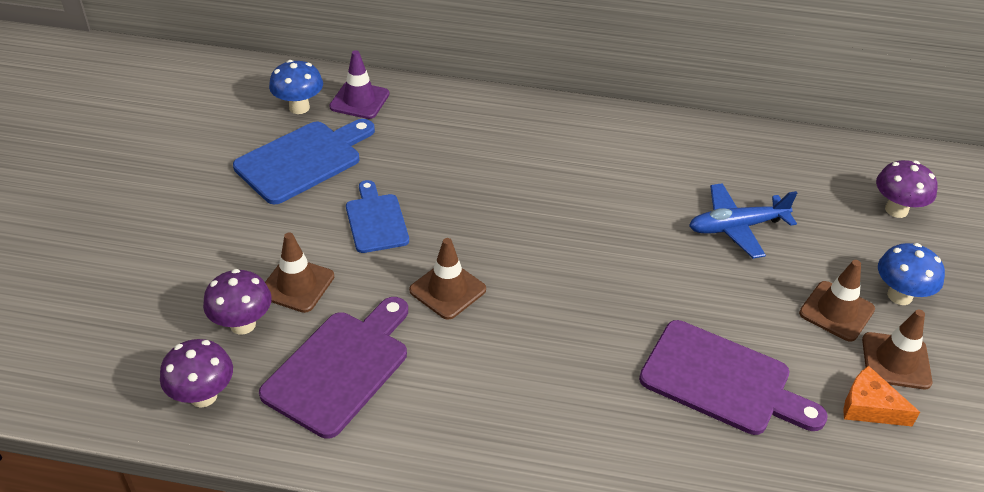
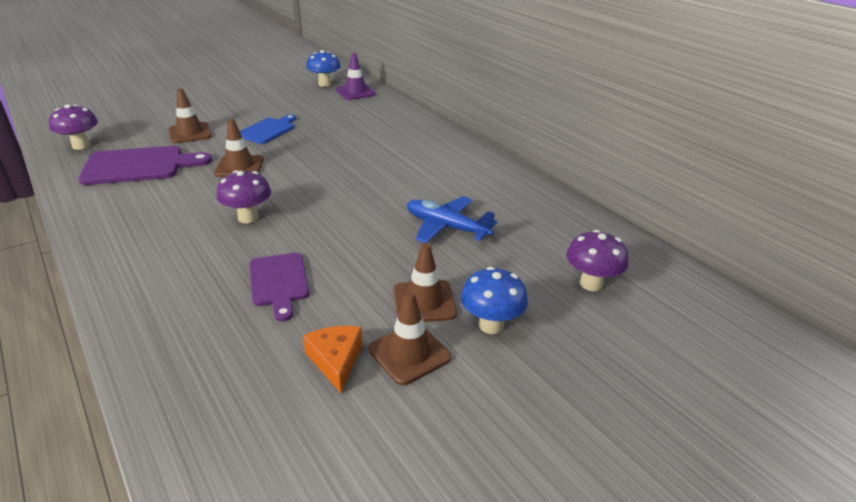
camera: 45 degrees right, 10 degrees down
(243, 324) = (144, 134): purple mushroom -> purple mushroom (248, 218)
(303, 160) = (286, 99): blue cutting board -> none
(722, 380) = (279, 282): purple cutting board -> purple cutting board, size x0.64

